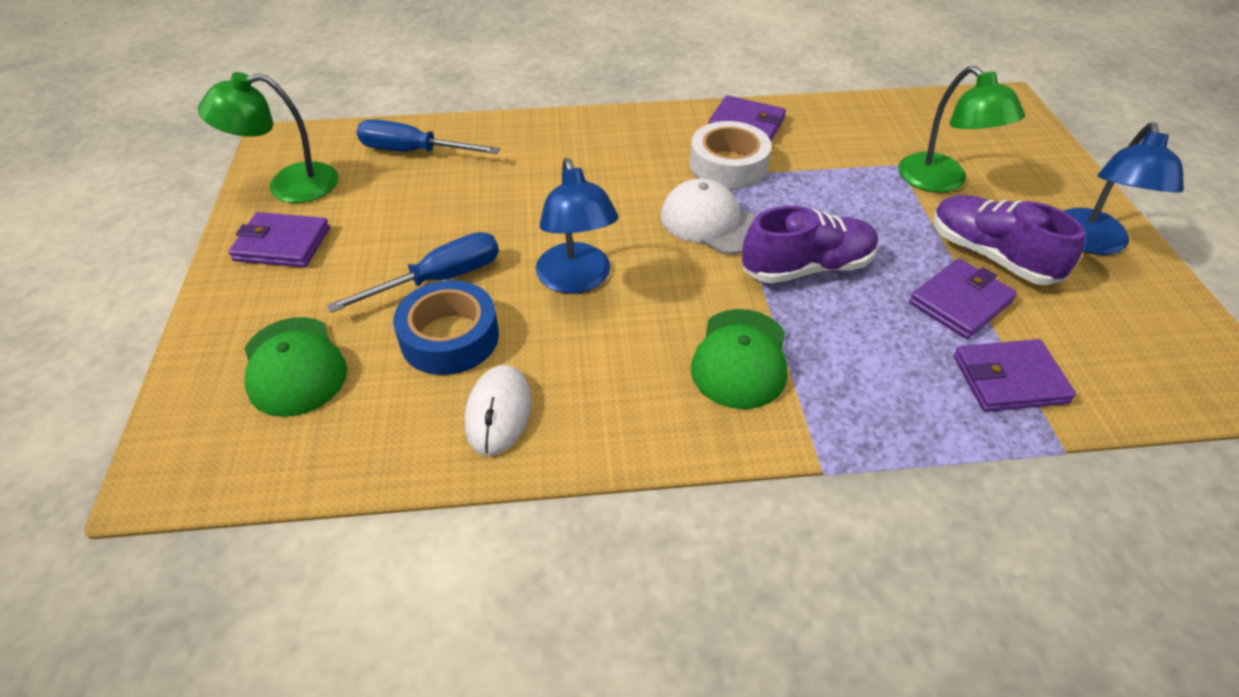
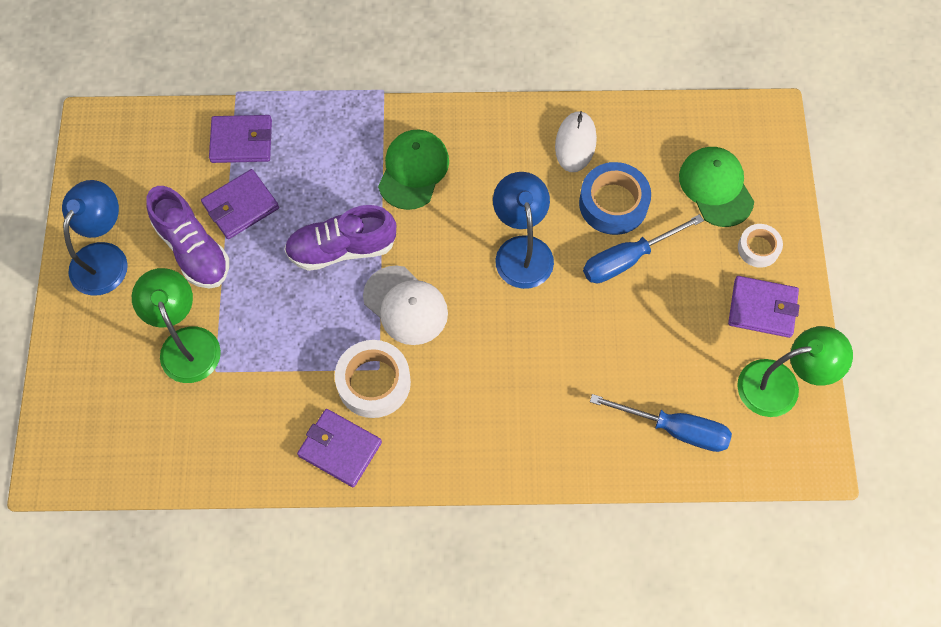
camera: 175 degrees left, 20 degrees up
(261, 300) = (758, 248): none -> white tape

